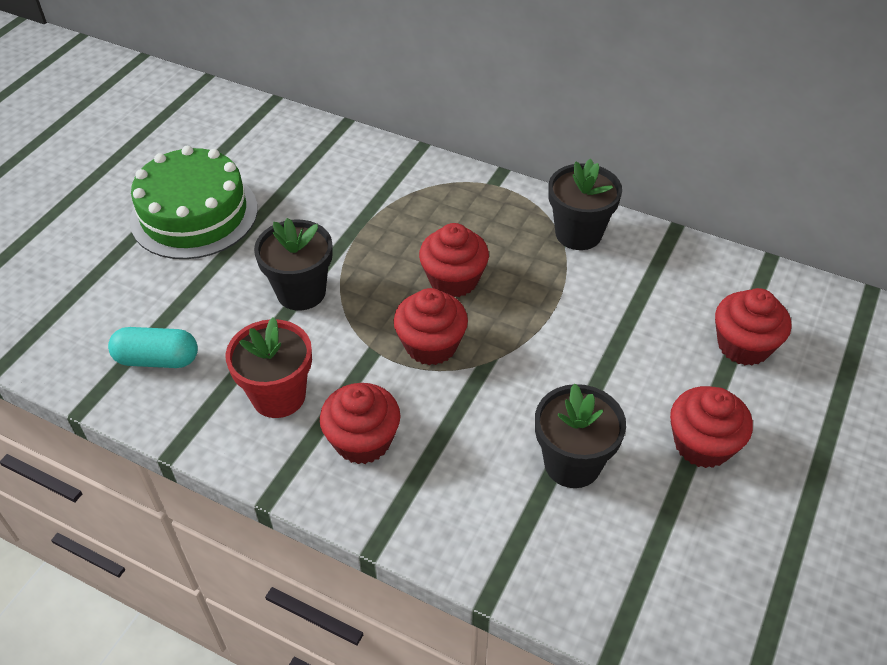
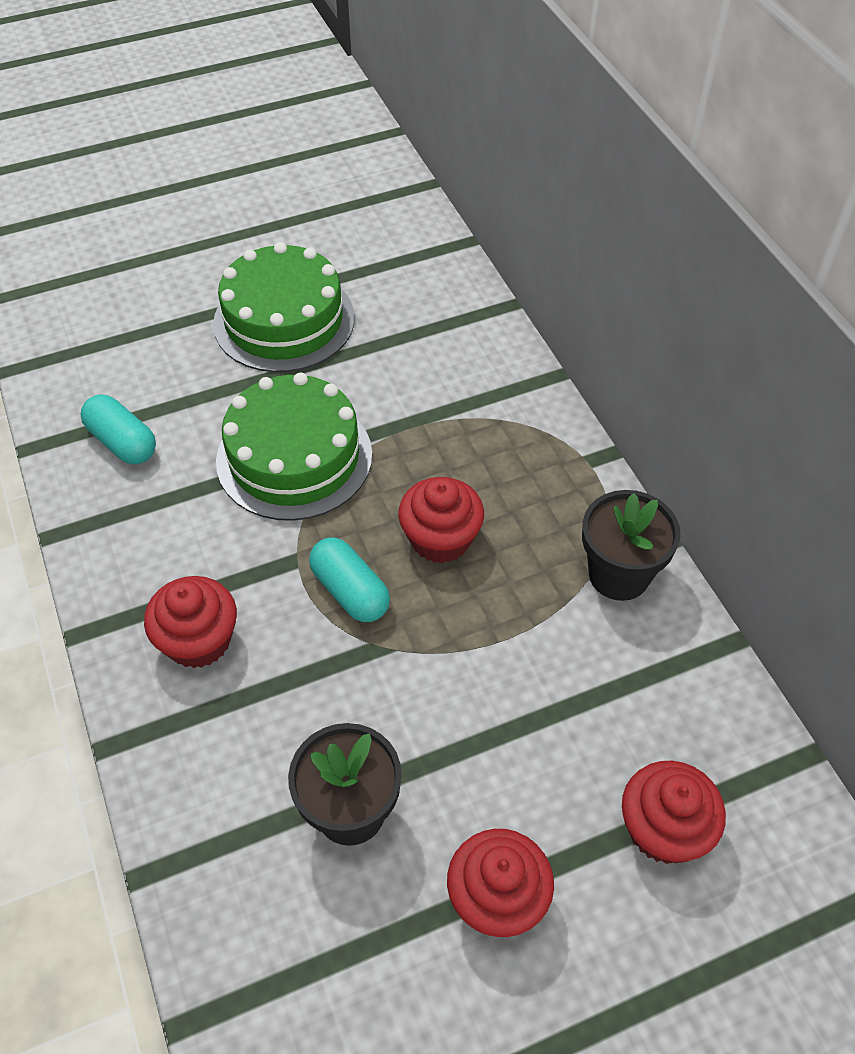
camera: 40 degrees right, 5 degrees up
(278, 396) = (177, 545): red flower pot -> none
(301, 292) = (294, 457): black flower pot -> green cake
(431, 345) = (350, 591): red cupcake -> turquoise capsule

